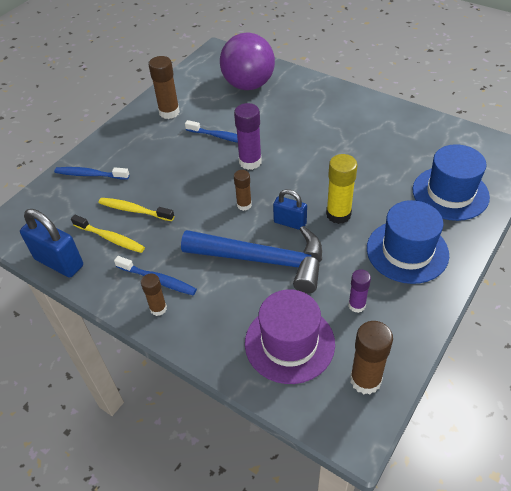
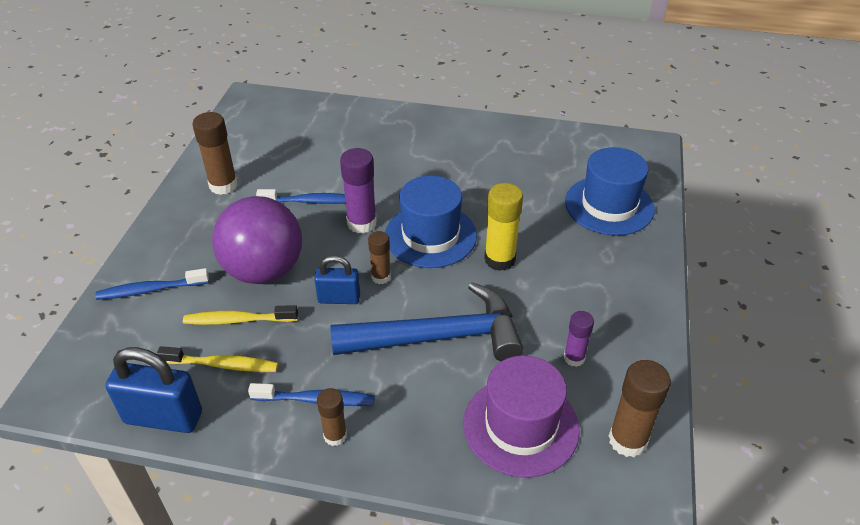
camera: 25 degrees left, 5 degrees down
(248, 85) = (312, 131): purple ball -> purple ball (264, 270)
(290, 223) = (448, 284): blue padlock -> blue padlock (339, 298)
(407, 251) = (597, 281): blue hat -> blue hat (430, 235)

